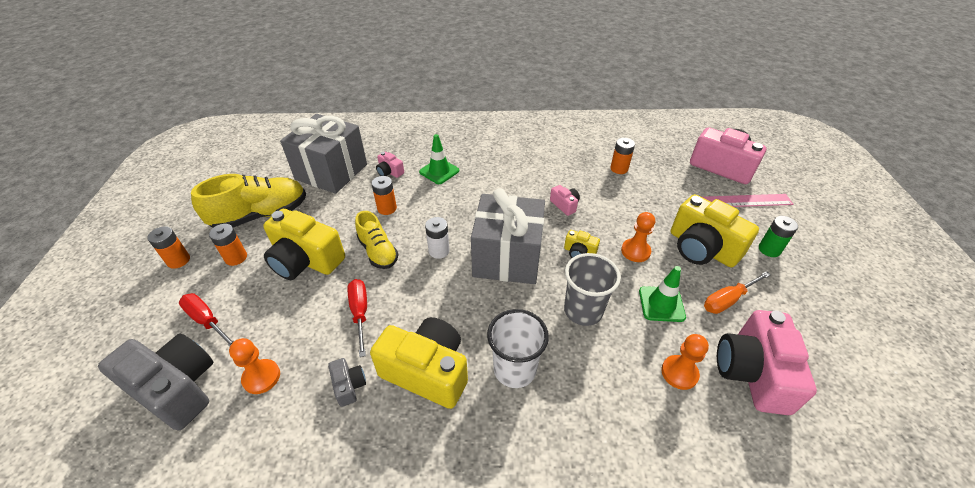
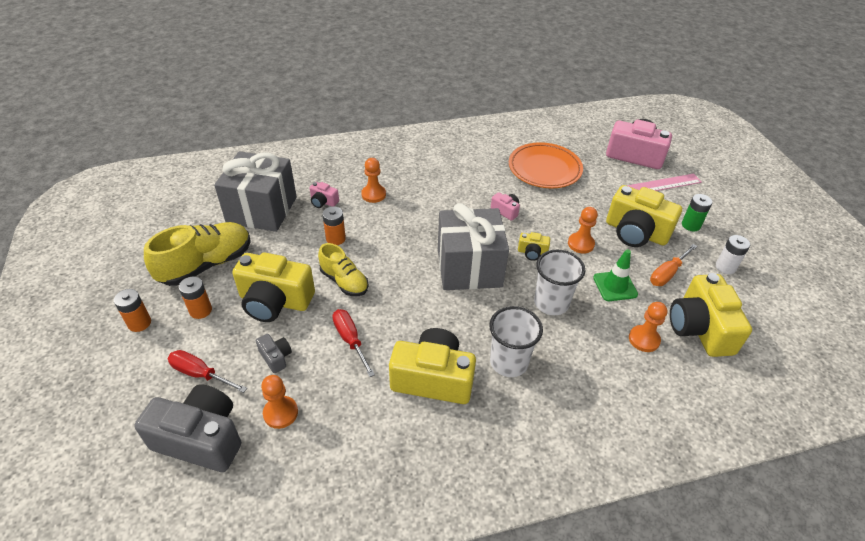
camera: 15 degrees left, 0 degrees up
(349, 386) = (367, 404): grey camera -> grey camera (276, 357)
(439, 171) = (373, 194): green traffic cone -> orange pawn
(439, 251) = (403, 271): white battery -> white battery (725, 267)
(583, 311) = (551, 303): grey cup -> white cup
(619, 169) = (544, 169): orange battery -> orange plate
(752, 372) = (700, 328): pink camera -> yellow camera

